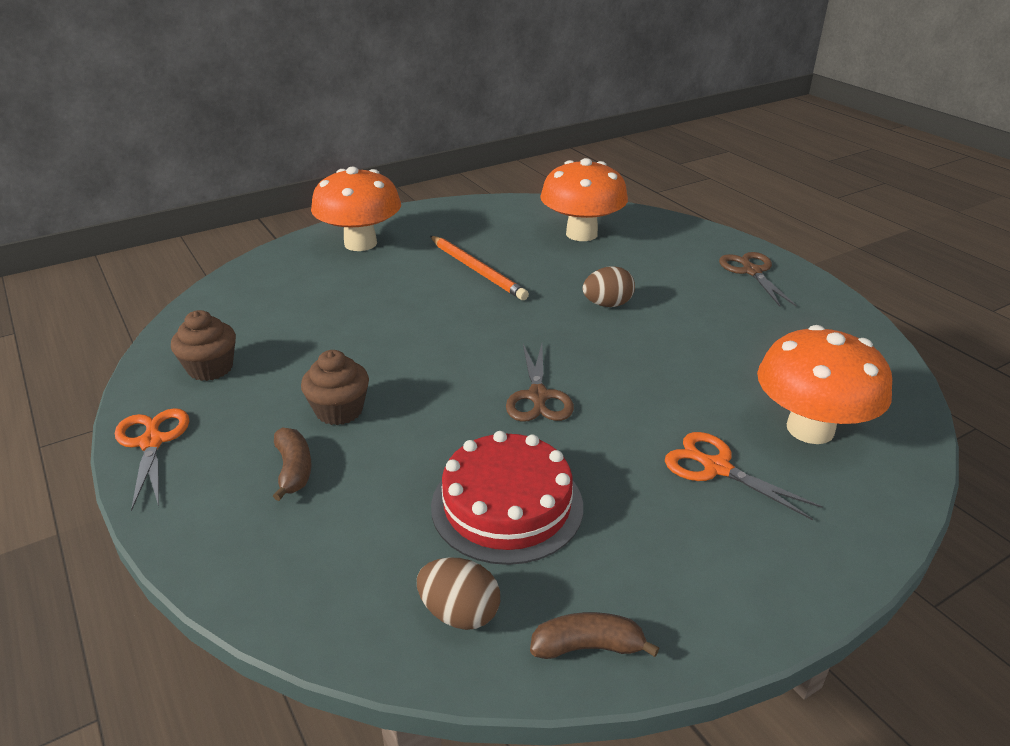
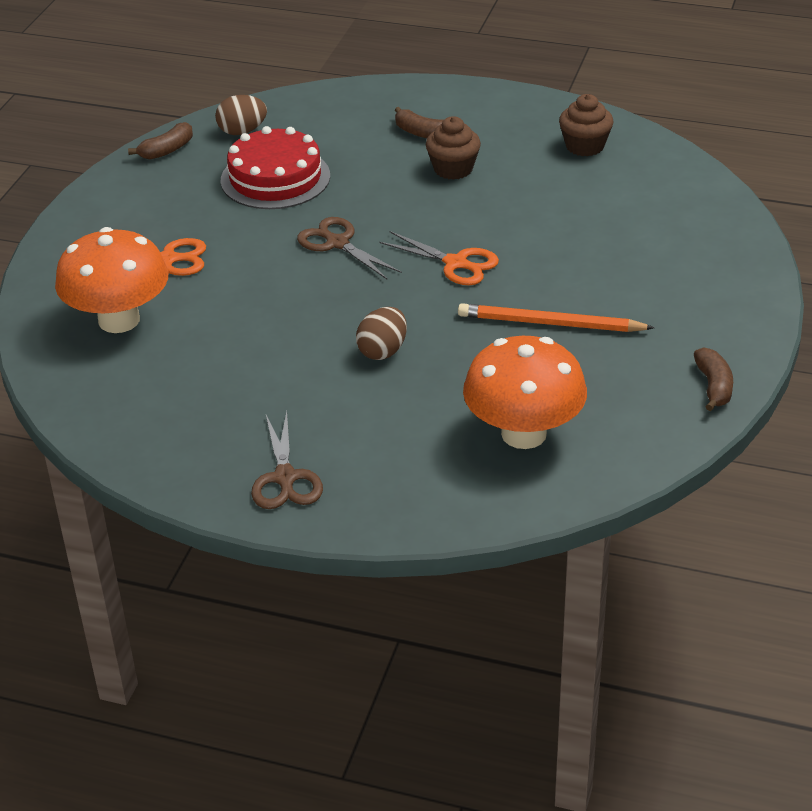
camera: 140 degrees right, 5 degrees up
(152, 442) = (526, 103): orange scissors -> orange scissors (456, 263)
(360, 243) = (707, 292): orange mushroom -> none
(449, 210) = (713, 386): none -> brown banana
(752, 271) = (285, 478): brown scissors -> brown scissors turned 45 degrees clockwise

